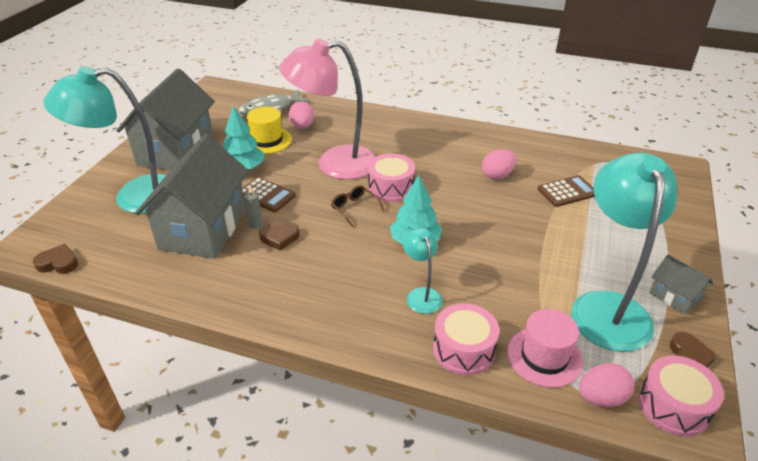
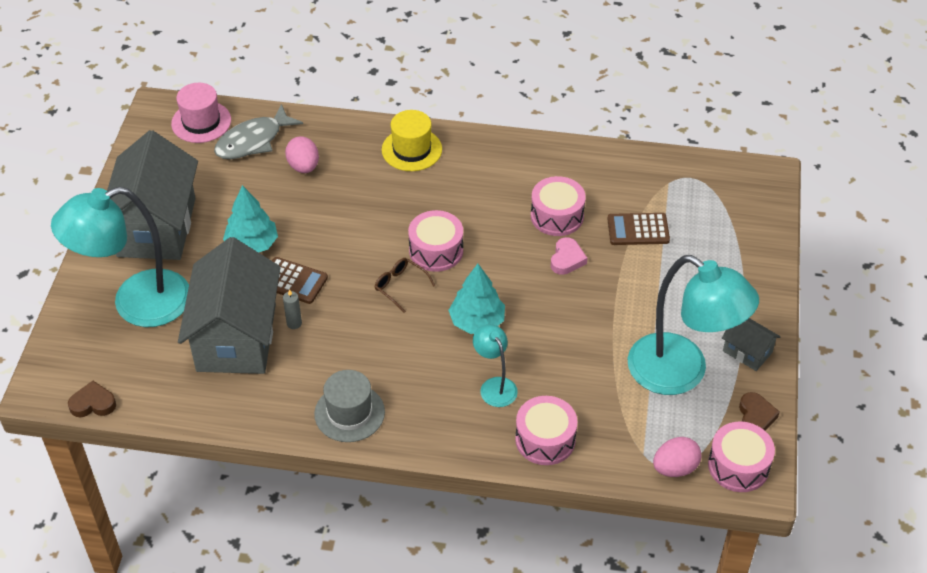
camera: 10 degrees left, 10 degrees up
(267, 140) = (266, 196): yellow hat -> yellow hat (411, 149)
(279, 238) = (327, 337): brown heart -> none
(279, 300) = (349, 413): none -> grey hat
(334, 164) = (360, 223): pink lamp -> none
(497, 175) = (557, 216): pink egg -> pink drum
(502, 205) = (567, 259): none -> pink heart
(544, 356) = (622, 435): pink hat -> pink hat (201, 122)
(567, 192) = (638, 230): brown calculator -> brown calculator turned 150 degrees counterclockwise
(607, 307) = (681, 373): turquoise lamp -> turquoise lamp turned 135 degrees clockwise

